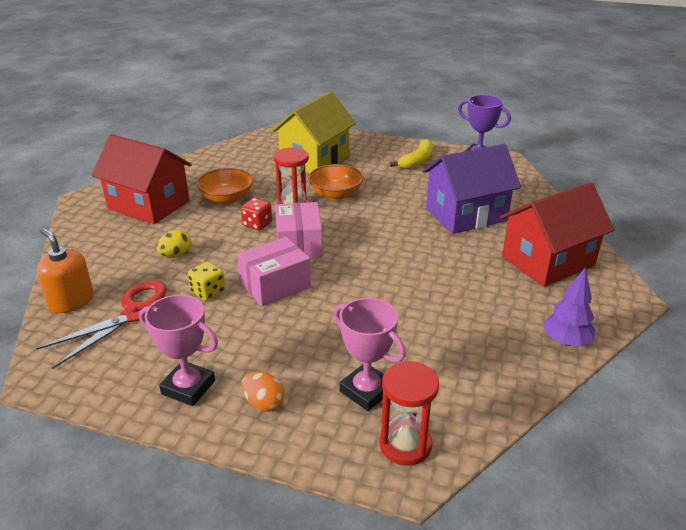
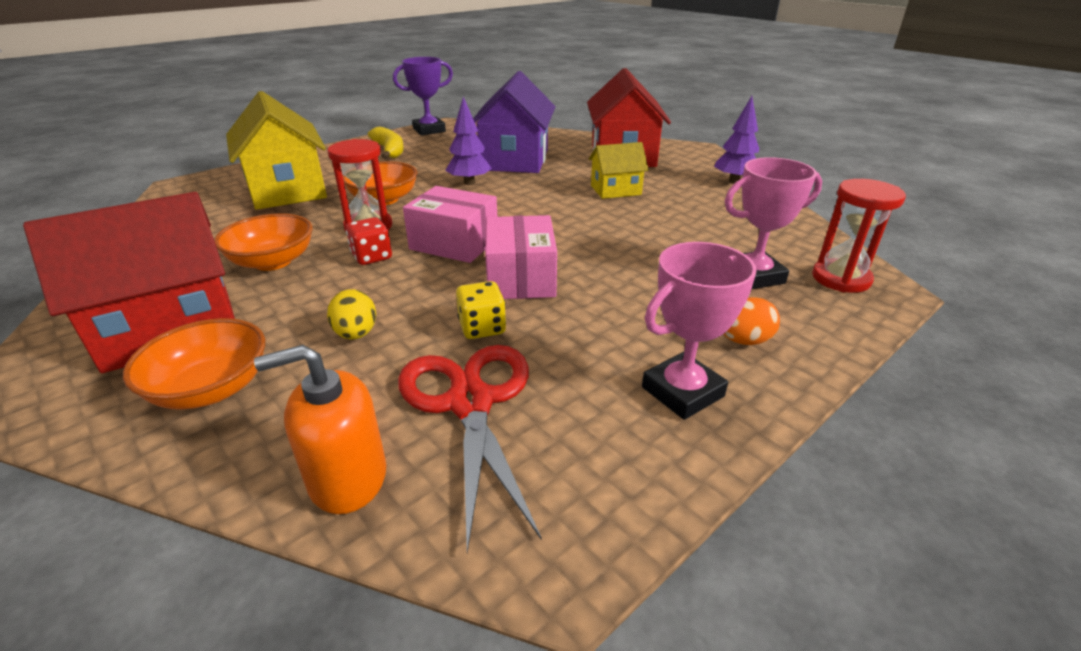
camera: 60 degrees left, 0 degrees up
(111, 239) = (211, 389): none -> orange bowl
(398, 213) = (469, 183): none -> purple tree
(461, 280) = (615, 190): none -> yellow house

